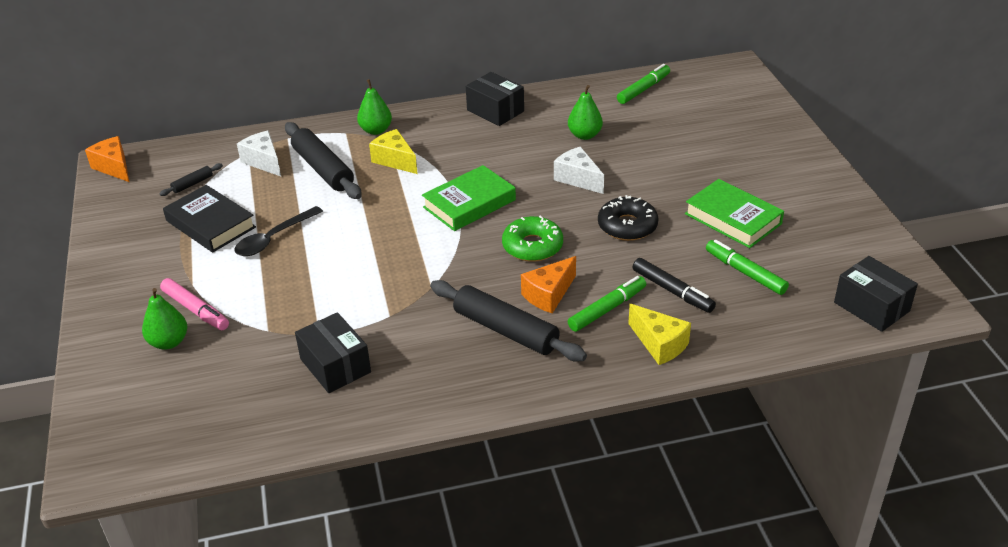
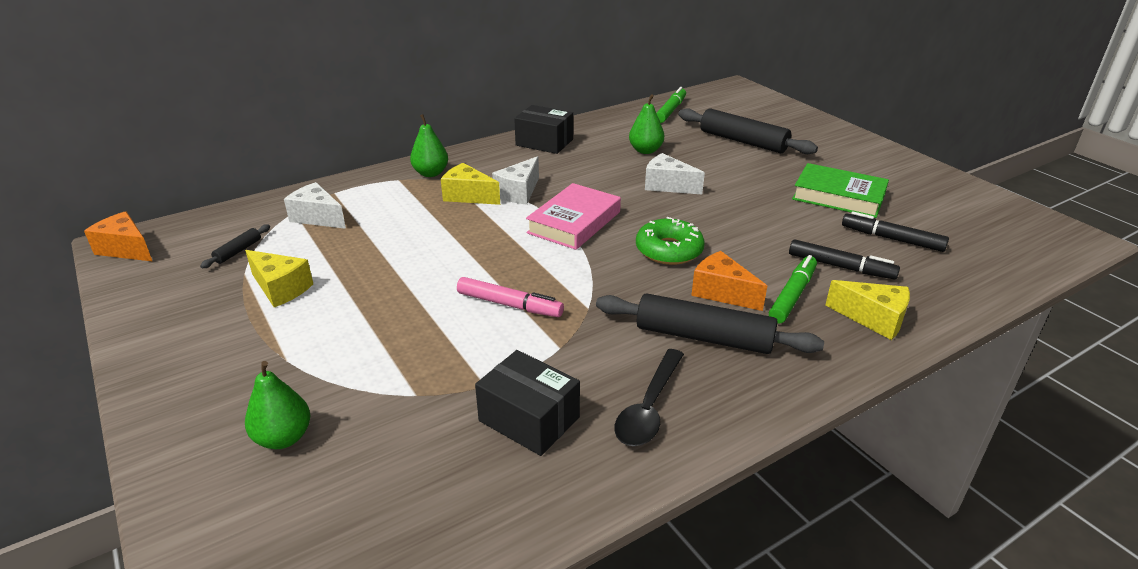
camera: 20 degrees left, 5 degrees down
(196, 310) = (305, 389): pink marker -> pink marker (509, 304)
(211, 224) = (281, 288): black book -> yellow cheese
(273, 238) = (369, 290): black spoon -> black spoon (649, 407)
(323, 169) = (392, 214): black rolling pin -> black rolling pin (743, 141)
(440, 164) = (519, 192): none -> white cheese
(469, 203) = (574, 222): green book -> pink book
(549, 295) = (721, 292): orange cheese -> orange cheese turned 105 degrees clockwise
(627, 226) = (747, 217): black donut -> none
(745, 273) = (892, 239): green marker -> black marker
(871, 307) = (1028, 248): black box -> none

